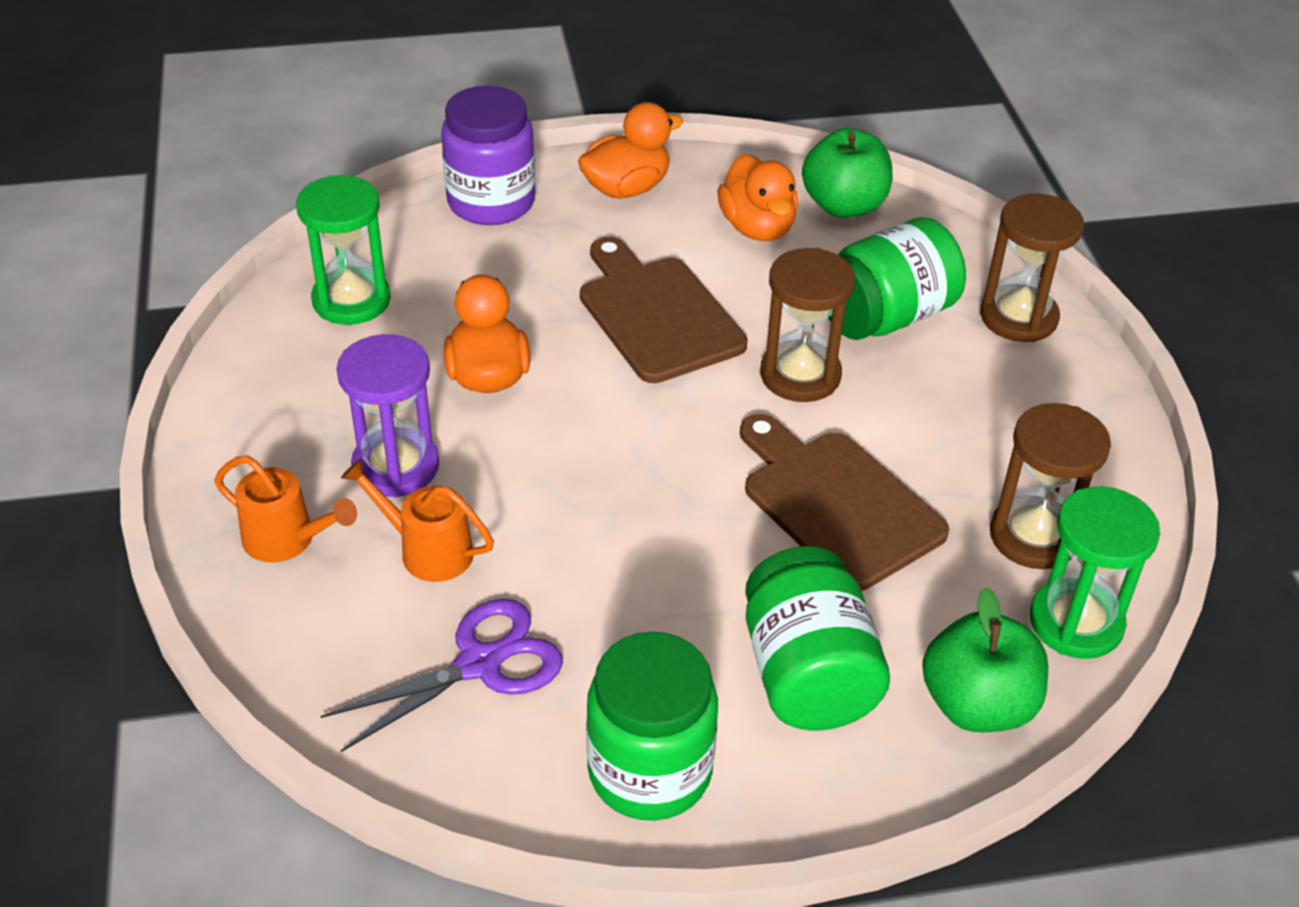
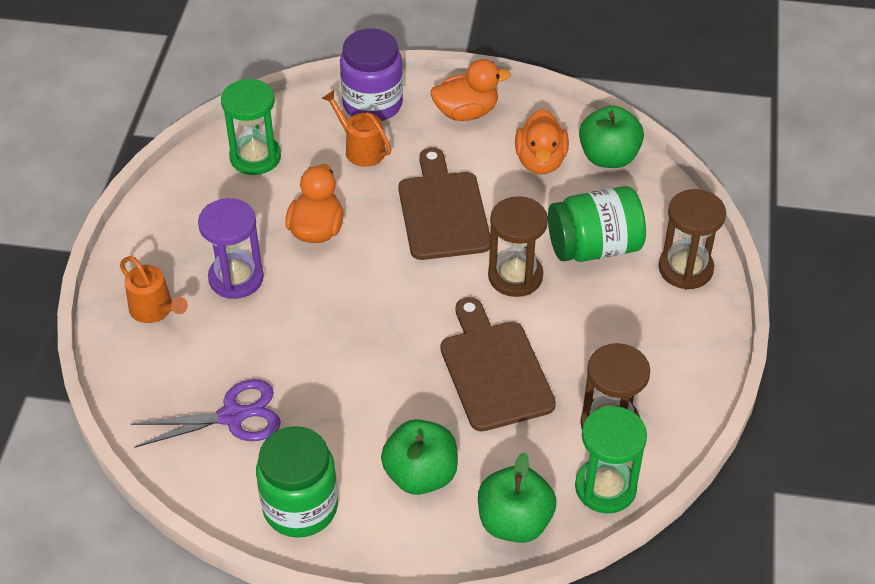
camera: 20 degrees right, 5 degrees up
(427, 550) = (232, 337): orange watering can -> orange watering can (360, 149)
(807, 675) = (420, 475): green jar -> green apple

